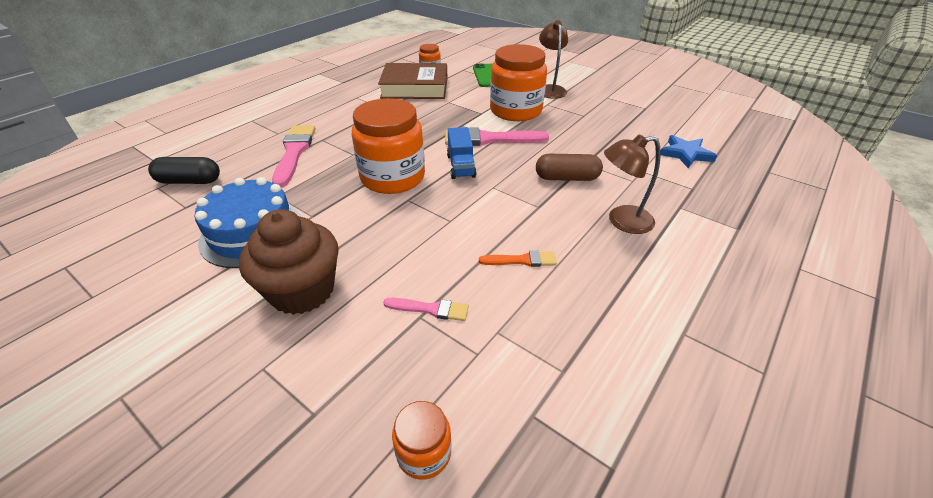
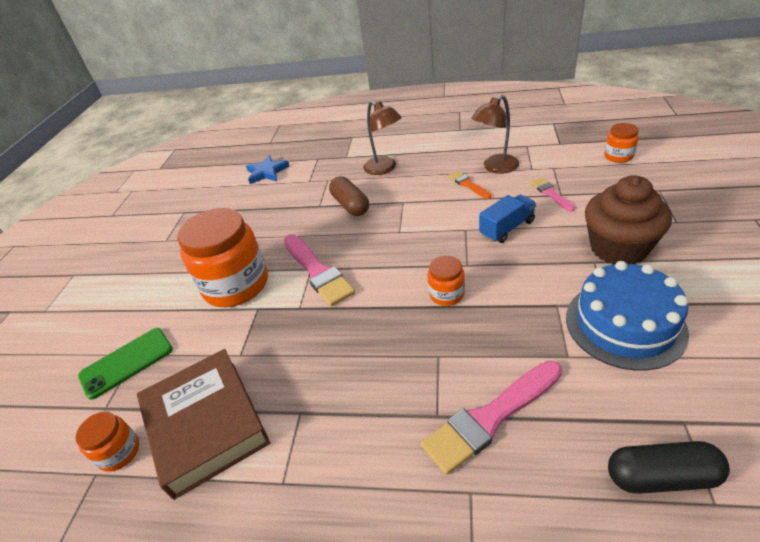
camera: 115 degrees left, 0 degrees up
(189, 181) = (661, 476): black capsule -> black capsule turned 60 degrees counterclockwise
(393, 177) = (446, 294): orange jar -> orange jar, size x0.47
(461, 166) = (384, 264): blue truck -> blue truck (507, 228)
(550, 89) = (158, 285): brown lamp -> brown lamp (495, 167)

